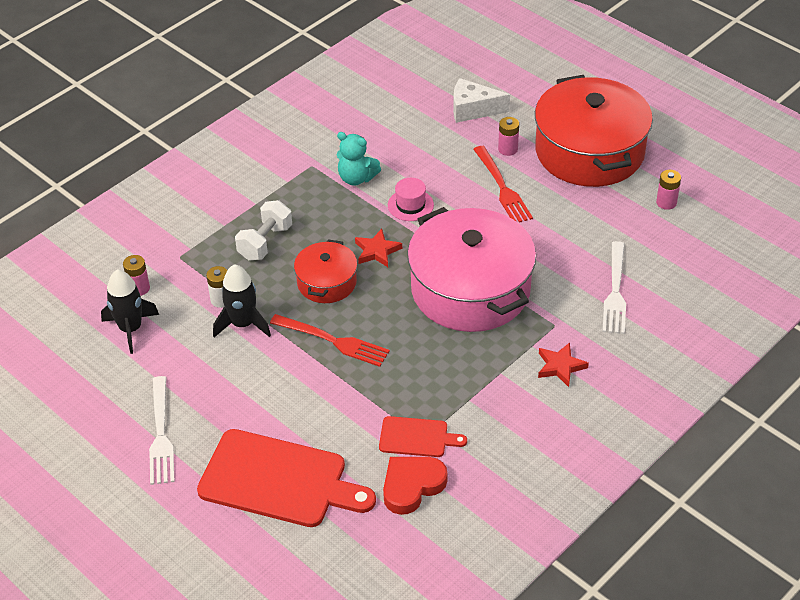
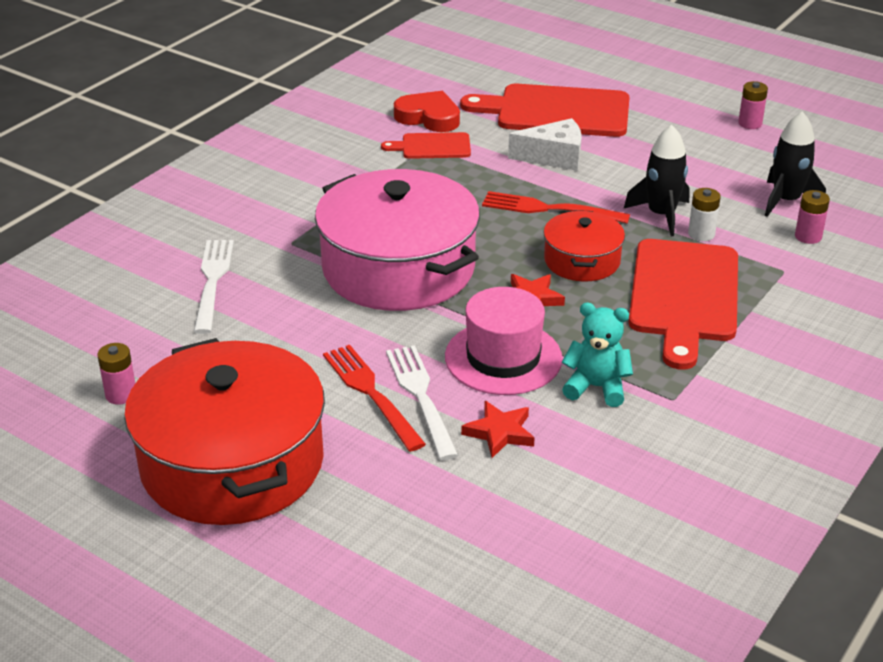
camera: 170 degrees right, 10 degrees down
(161, 434) = (689, 130): white fork -> white fork (421, 397)
(265, 242) = (684, 295): white dumbbell -> red cutting board
(410, 205) = (503, 358): pink hat -> pink hat, size x1.72
(412, 486) = (429, 117): red heart -> red heart turned 105 degrees counterclockwise
(473, 109) = (438, 521): white cheese -> white cheese (554, 157)
(508, 149) = (368, 454): pink battery -> pink battery (750, 123)
(560, 366) = (284, 208): red star -> red star (499, 432)

